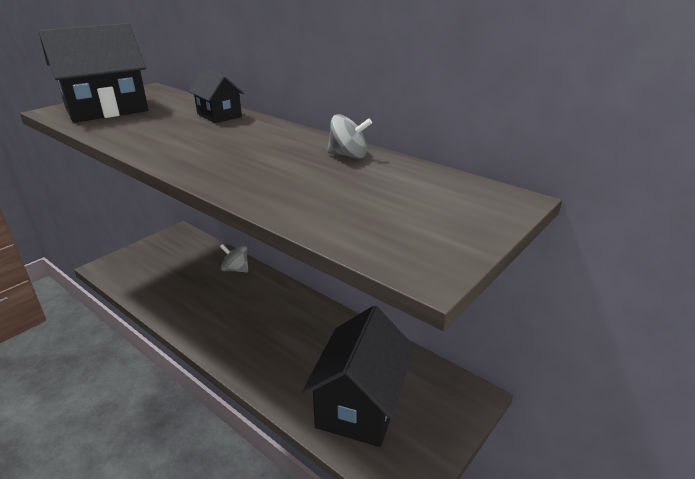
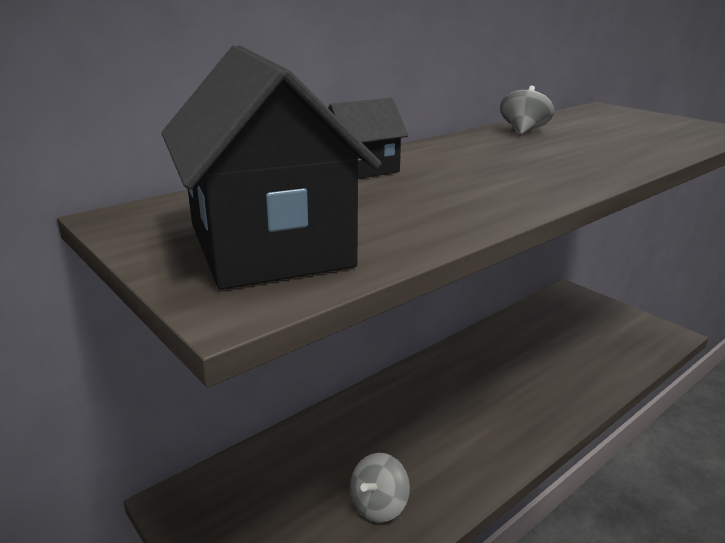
camera: 80 degrees left, 5 degrees down
(236, 269) = (343, 422): grey spinning top -> grey spinning top (379, 505)
(360, 404) = (594, 345): black house -> none

